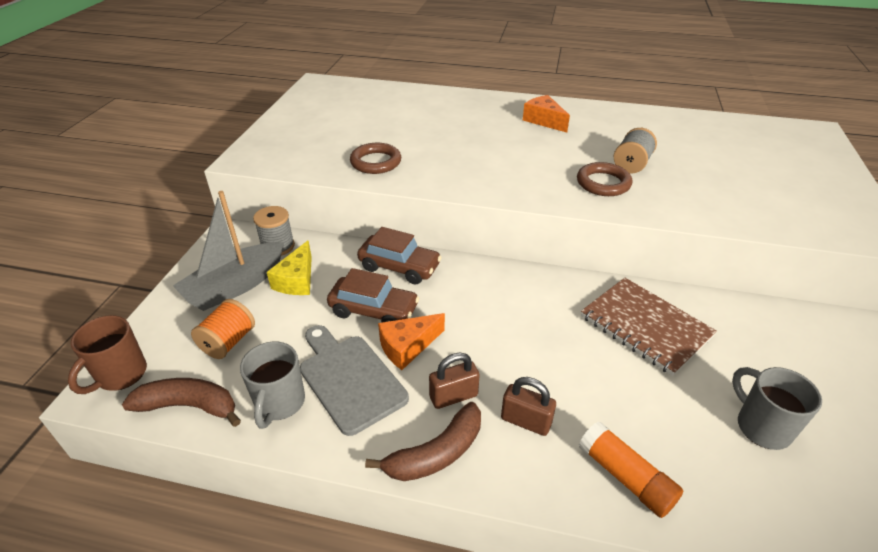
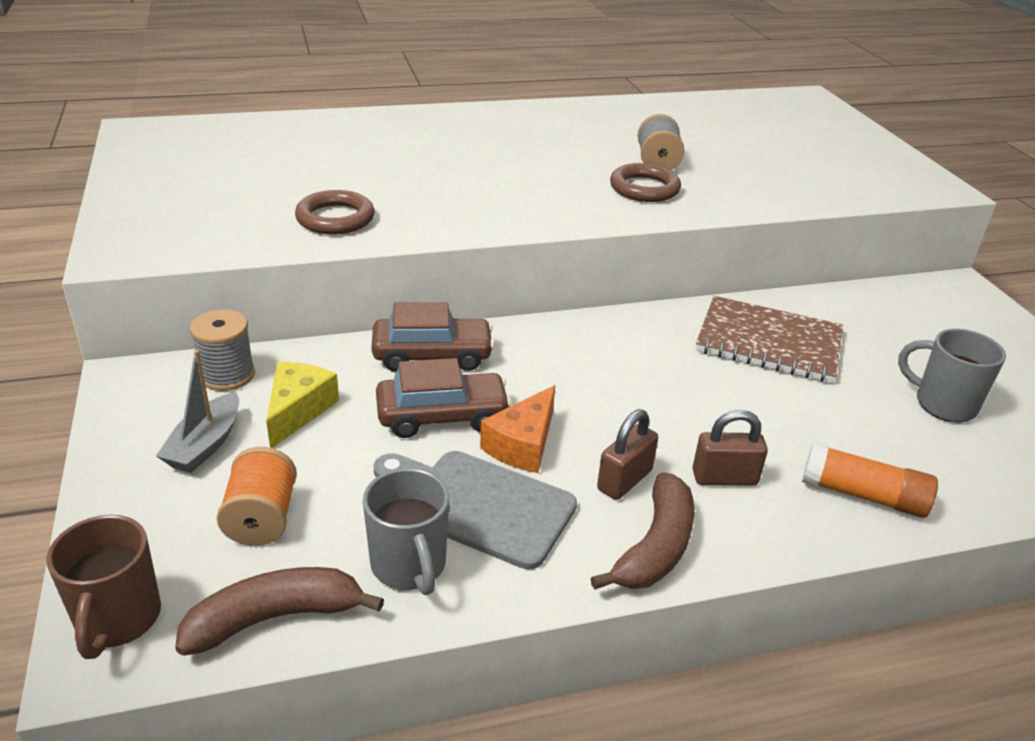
camera: 30 degrees left, 5 degrees down
(235, 286) = (205, 445): grey boat -> grey boat, size x0.61
(297, 280) = (298, 410): yellow cheese -> yellow cheese turned 150 degrees counterclockwise
(544, 121) = (514, 131): orange cheese -> none

